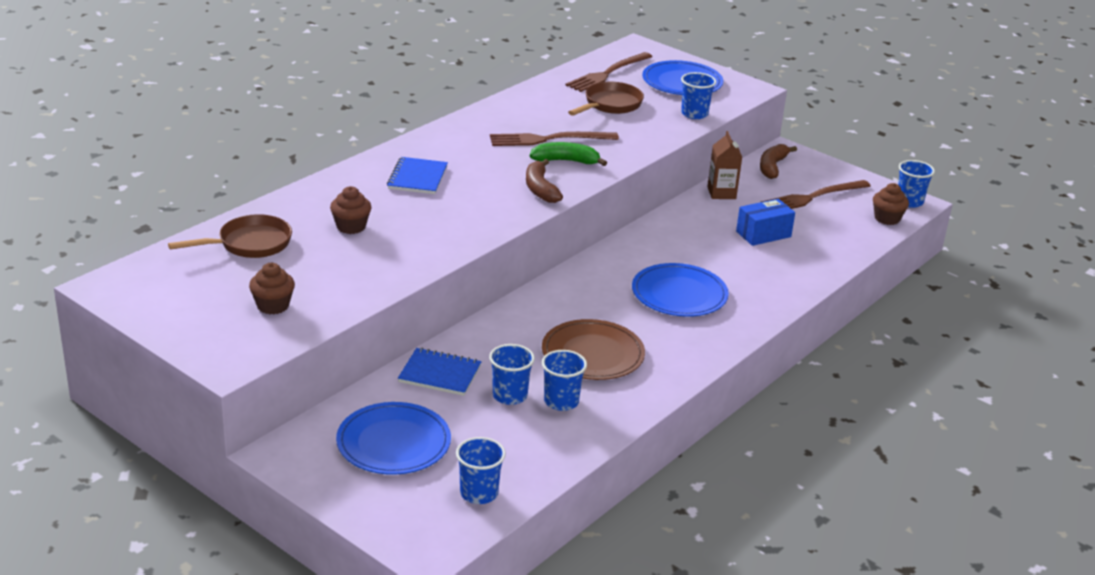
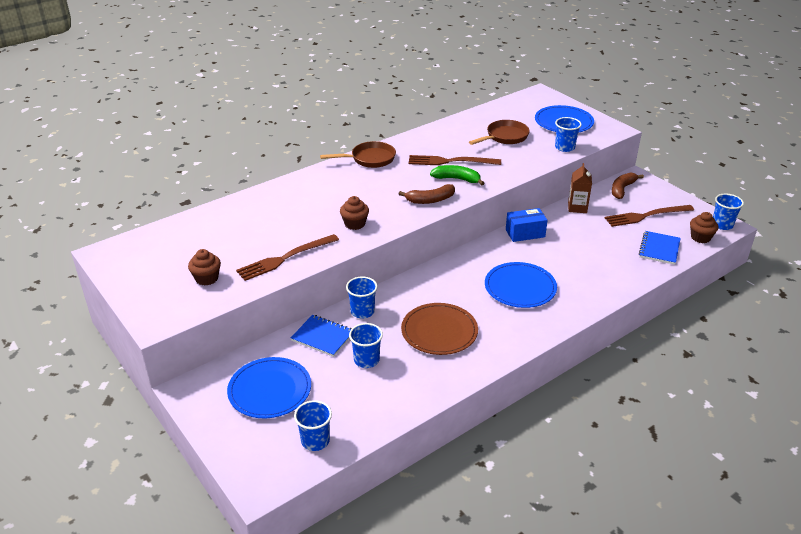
camera: 15 degrees right, 5 degrees up
(249, 244) = (211, 228): brown pan -> brown pan (369, 159)
(351, 227) = (285, 220): brown cupcake -> brown cupcake (355, 224)
(417, 178) = (346, 185): blue notebook -> blue notebook (659, 249)
(540, 189) = (430, 200): brown banana -> brown banana turned 105 degrees counterclockwise
(561, 402) = (402, 369): blue cup -> blue cup (362, 311)
(607, 73) = (511, 113): brown fork -> brown fork (285, 258)
(763, 234) = (599, 243): blue box -> blue box (525, 233)

